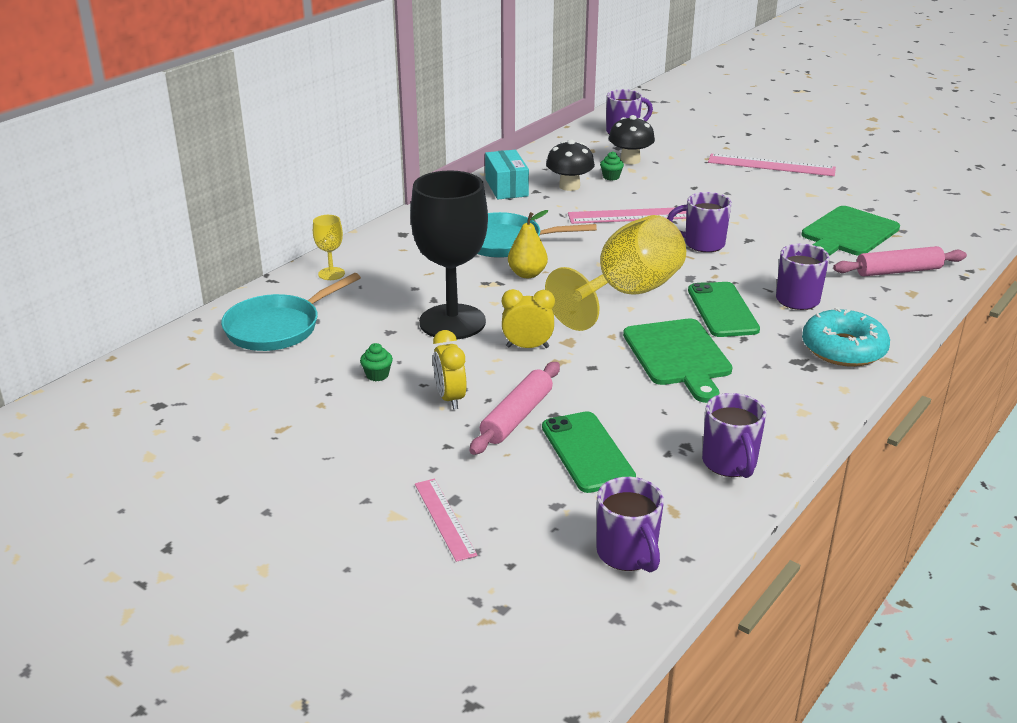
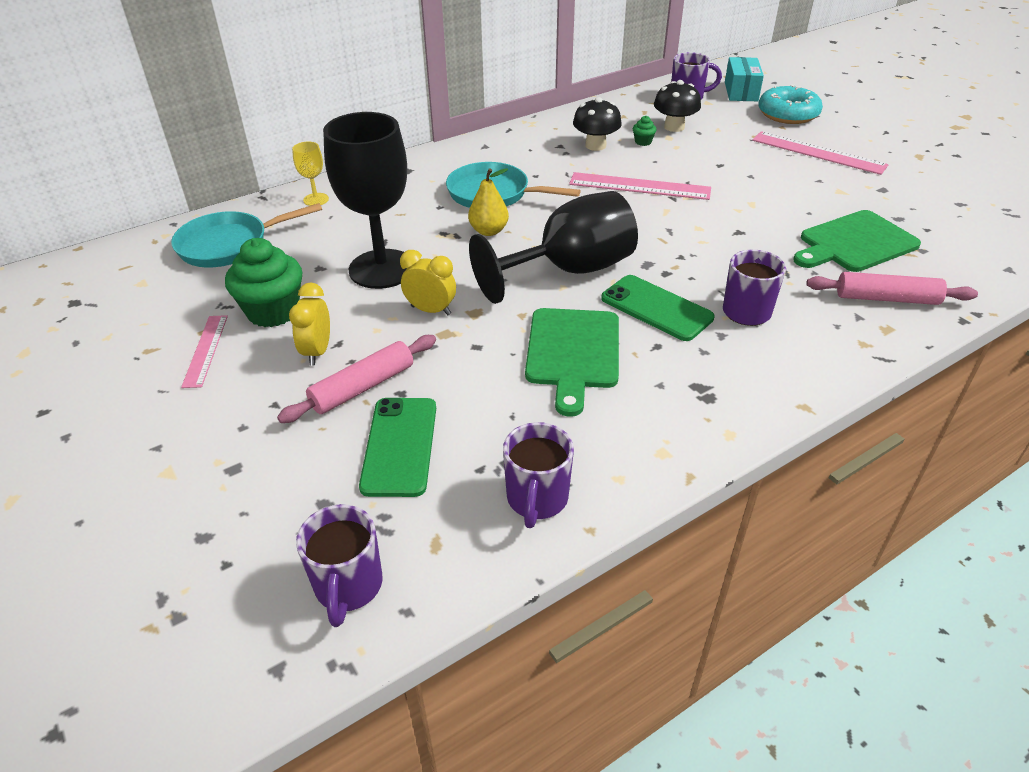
camera: 20 degrees right, 10 degrees up
(377, 375) = (273, 311): green cupcake -> green cupcake, size x2.30
(445, 518) = (208, 489): pink ruler -> pink ruler (206, 350)
(506, 187) = (535, 138): turquoise box -> turquoise box (741, 91)
(626, 294) = (569, 270): yellow goblet -> black goblet
(702, 244) = (686, 228): purple mug -> none
(722, 310) = (656, 308): green phone -> green phone turned 60 degrees counterclockwise
(843, 349) = (761, 383): turquoise donut -> turquoise donut (788, 114)

